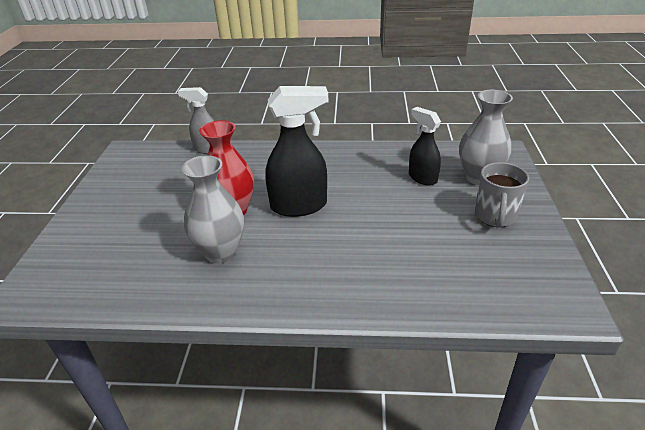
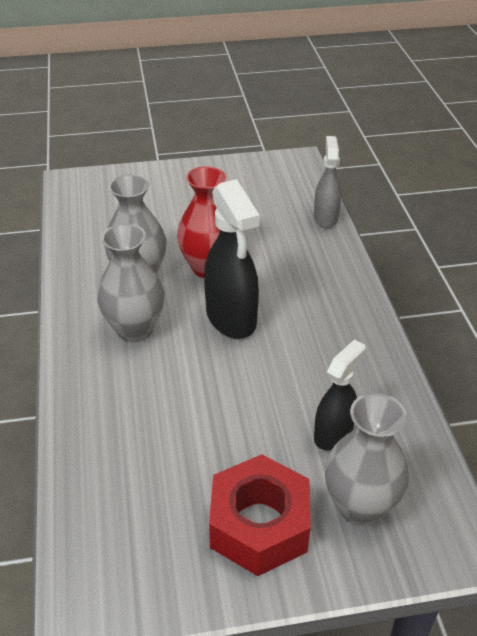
camera: 75 degrees right, 5 degrees up
(291, 259) = (135, 329): none -> grey vase
(495, 216) = (259, 525): grey mug -> red nut

